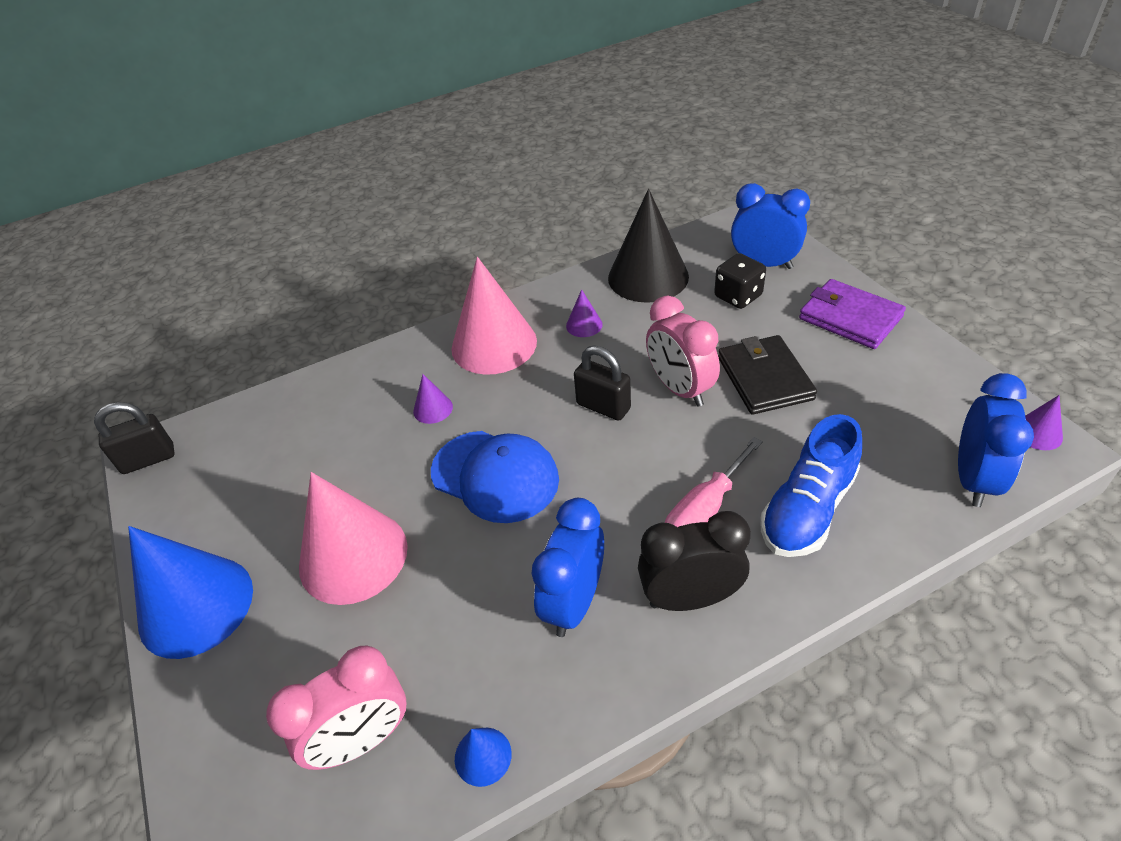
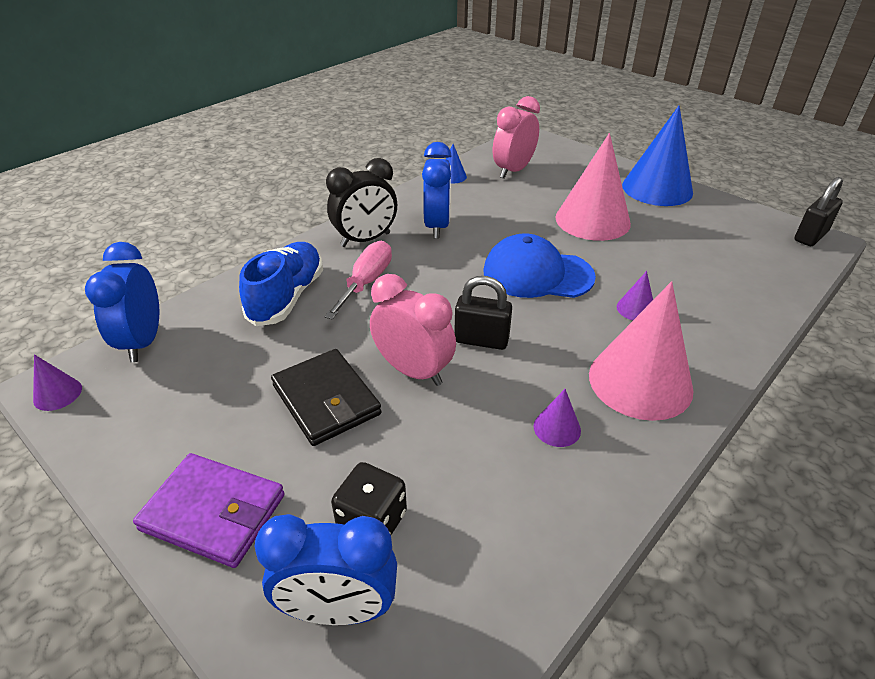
camera: 155 degrees right, 5 degrees down
(648, 277) = (516, 534): black cone -> none

